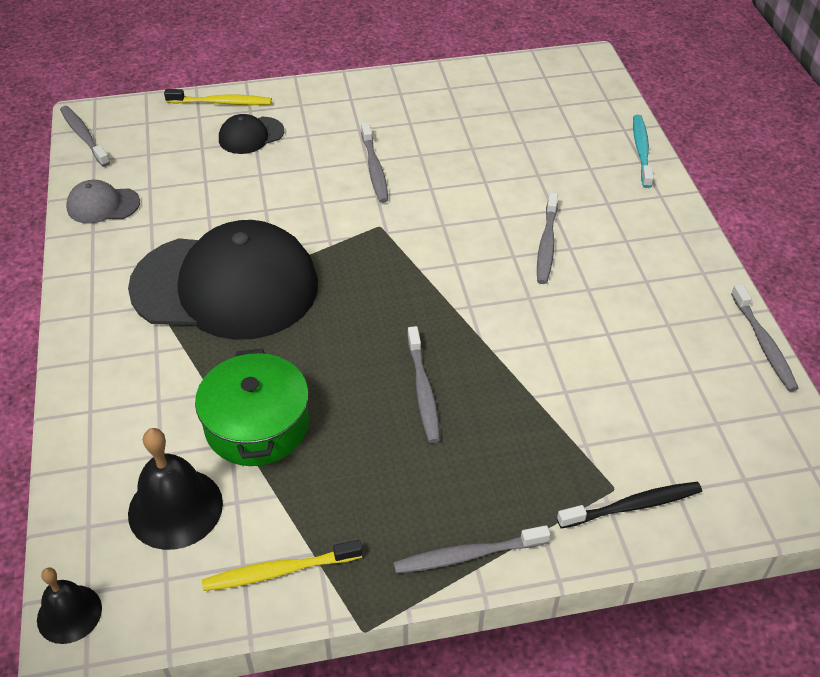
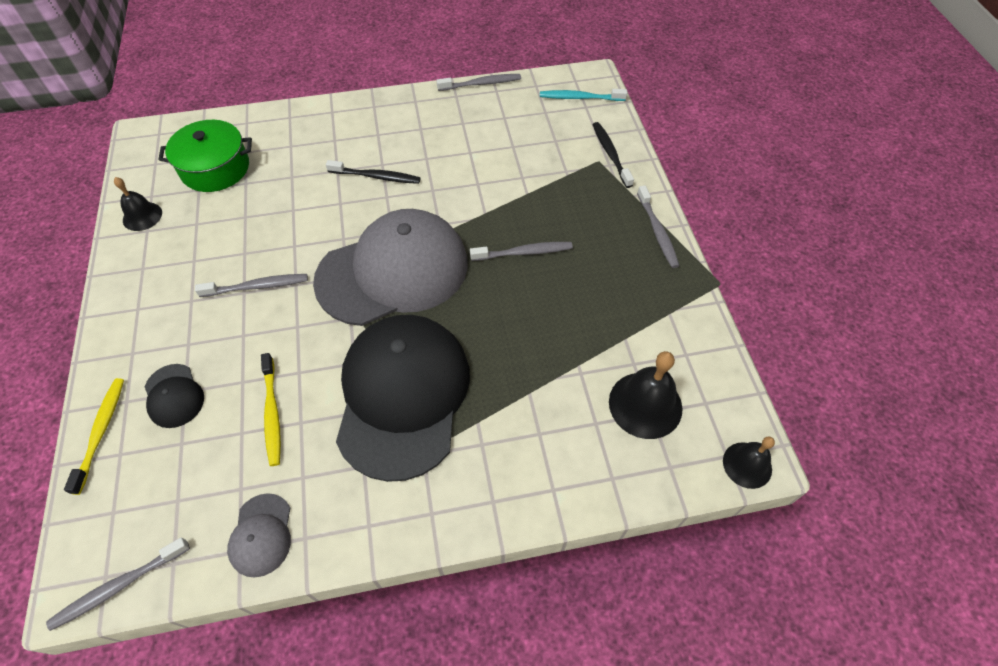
camera: 90 degrees left, 10 degrees up
(257, 425) = (561, 356): green pot -> green pot (215, 168)
(279, 571) = (687, 332): yellow toothbrush -> yellow toothbrush (272, 413)
(393, 269) = (393, 271): none -> grey cap
(468, 81) = (142, 216): none -> black bell
(546, 244) = (376, 177): grey toothbrush -> black toothbrush
(641, 151) = (276, 115): turquoise toothbrush -> turquoise toothbrush (580, 98)

